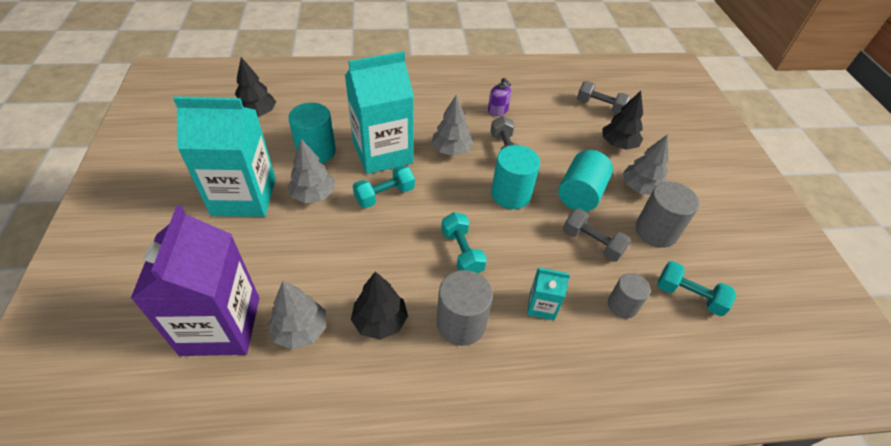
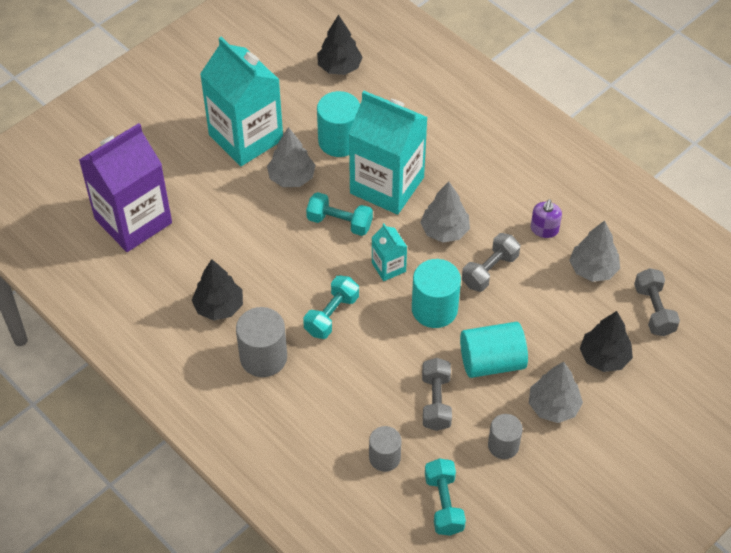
camera: 55 degrees right, 5 degrees up
(300, 330) = (170, 266): grey tree -> grey tree (593, 269)
(541, 306) = (329, 401): turquoise carton -> turquoise carton (388, 267)
(656, 231) = (503, 445): grey cylinder -> grey cylinder, size x0.64

